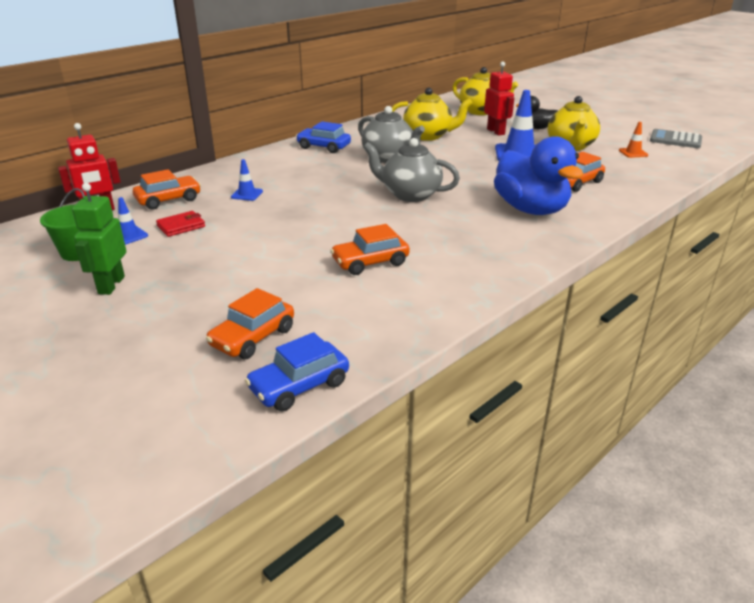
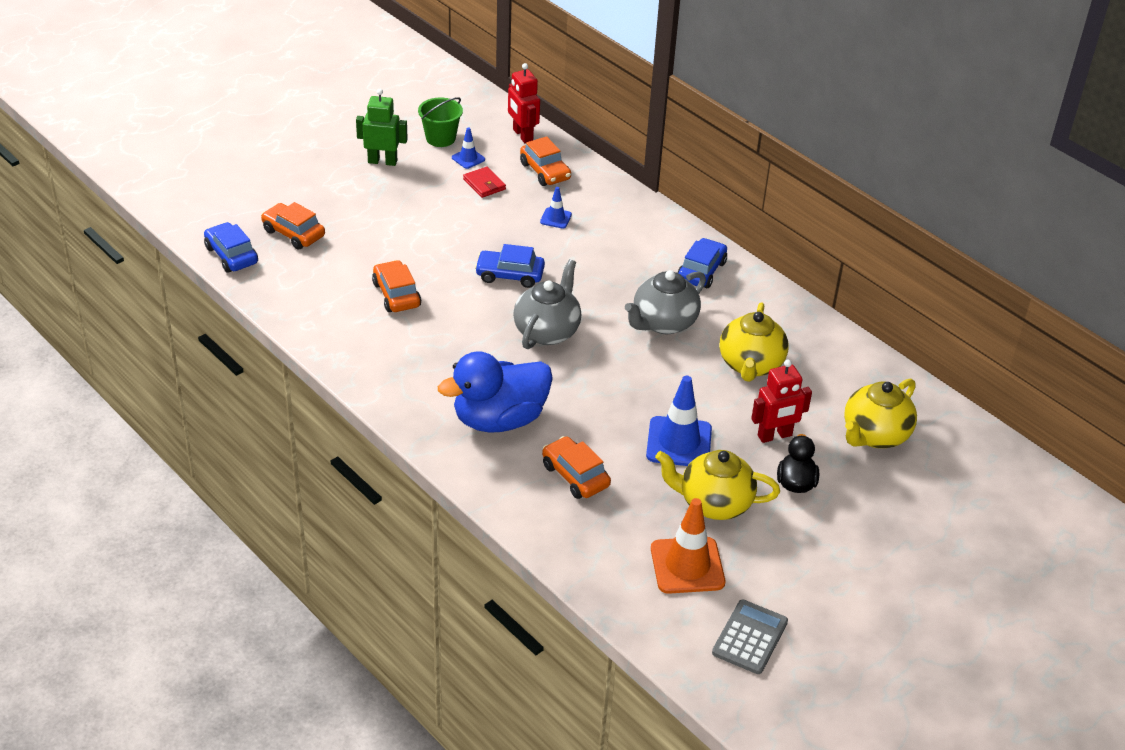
camera: 90 degrees right, 10 degrees up
(333, 211) = (509, 275): none -> blue car
(633, 153) = (687, 565): orange traffic cone -> orange traffic cone, size x1.99

